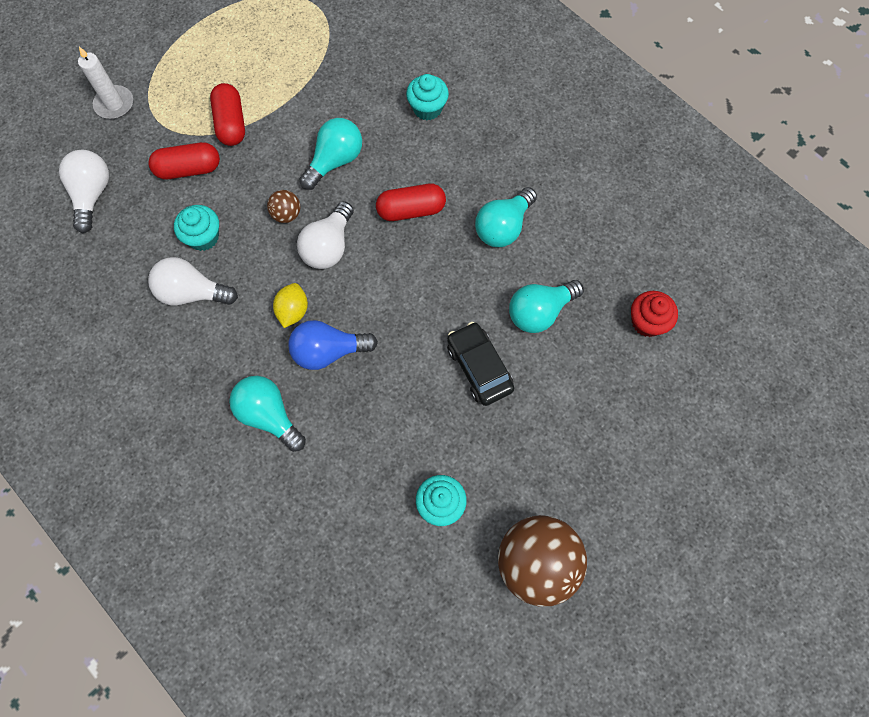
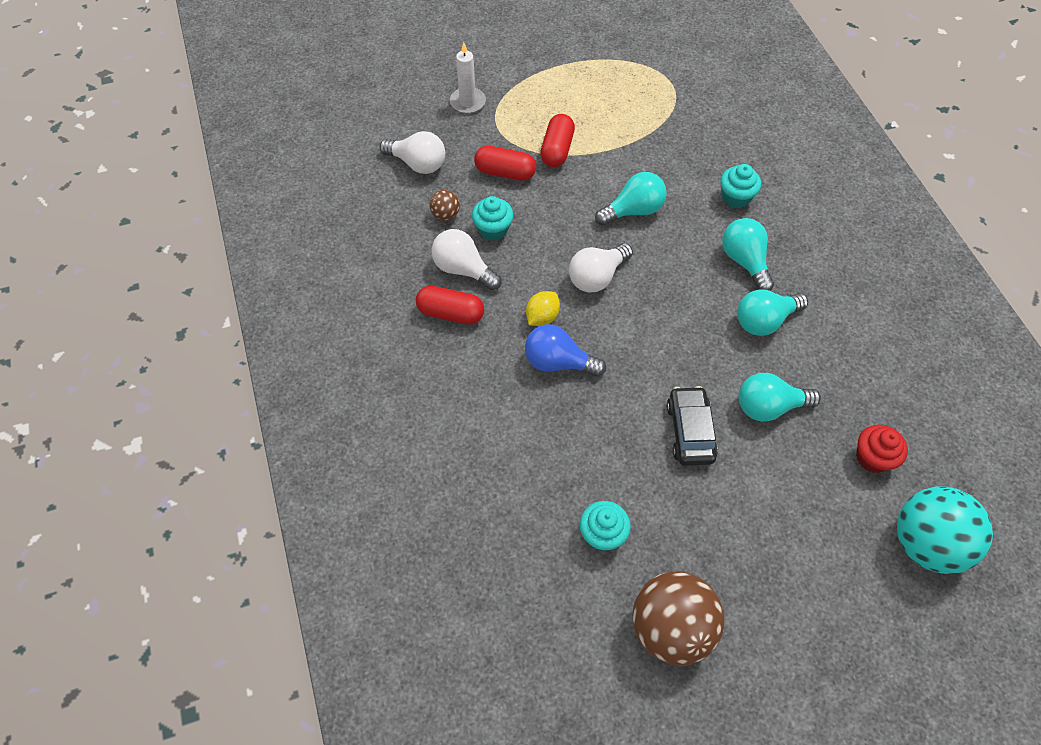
camera: 25 degrees right, 10 degrees down
(92, 195) = (418, 164): white light bulb -> white light bulb turned 90 degrees clockwise
(269, 415) = (483, 393): turquoise light bulb -> turquoise light bulb (744, 261)
(286, 214) = (572, 238): brown ball -> brown ball (445, 215)
(411, 210) = (684, 275): red capsule -> red capsule (451, 313)
(719, 382) = (925, 543): none -> turquoise ball

